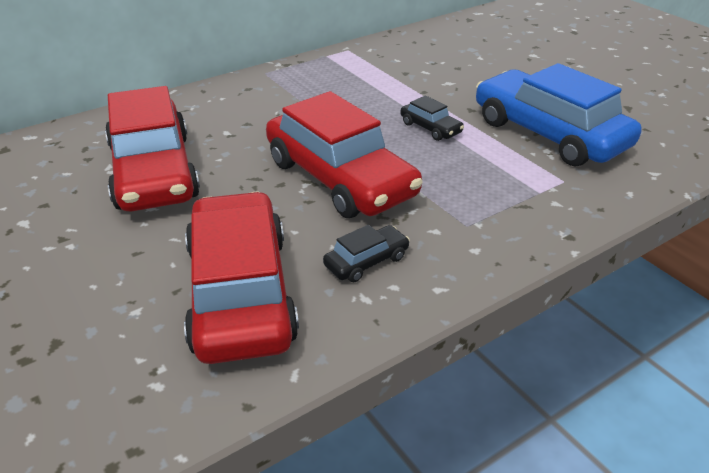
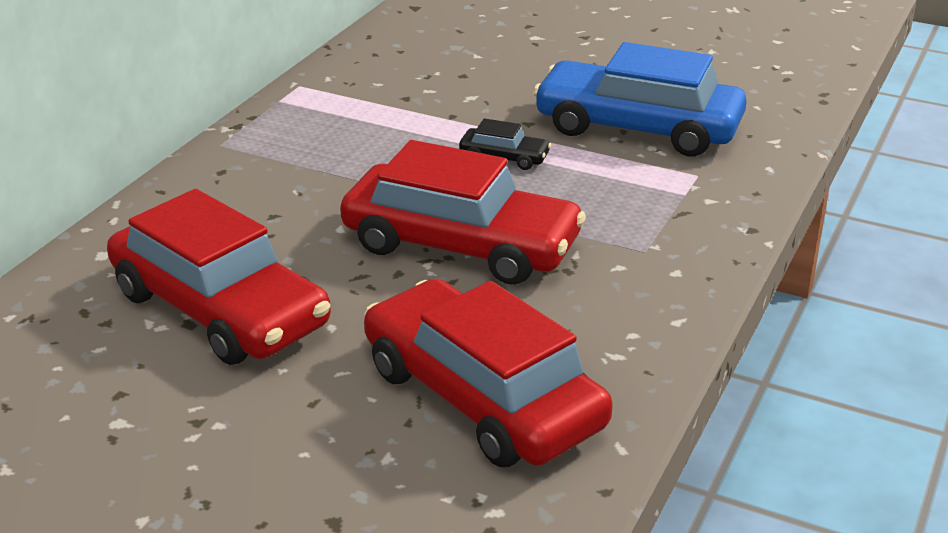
camera: 30 degrees left, 5 degrees down
(366, 261) = (581, 320): black car -> none

